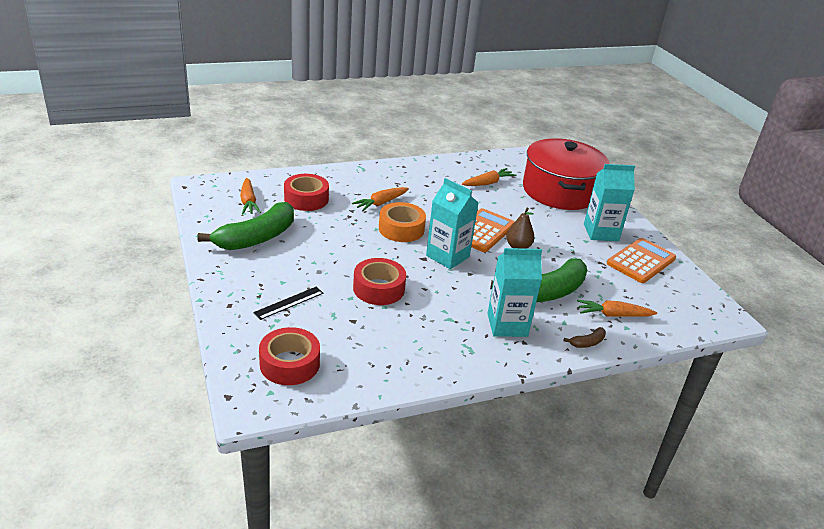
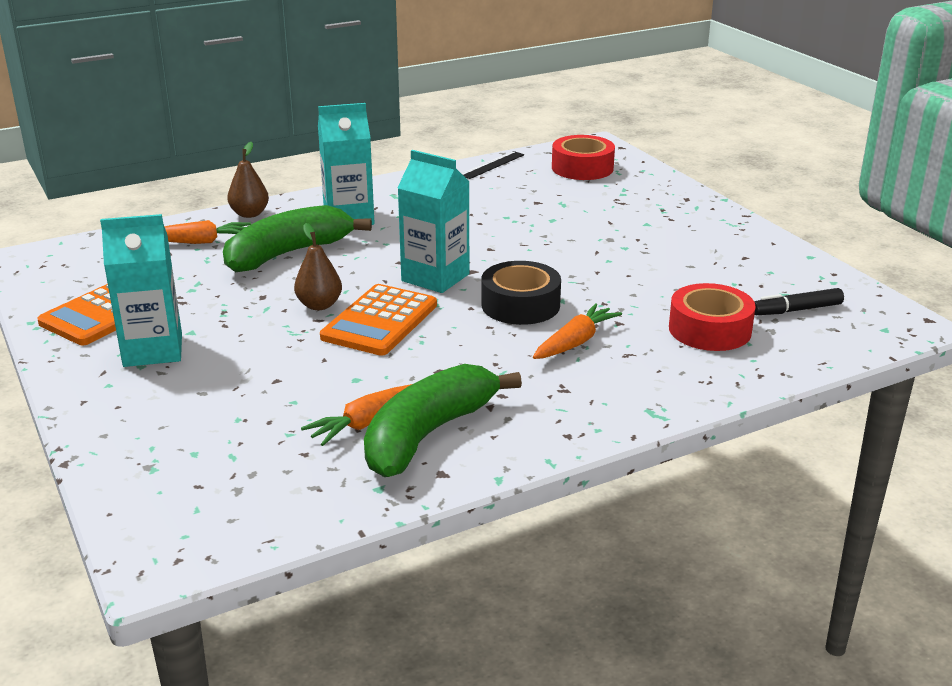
camera: 175 degrees right, 5 degrees down
(248, 202) = (796, 310): orange carrot -> black marker
(257, 238) = (728, 263): green banana -> green banana (428, 434)
(289, 303) = (621, 207): black ruler -> black ruler (492, 165)
(379, 289) = (521, 231): red tape -> none
(401, 229) = (520, 305): orange tape -> black tape
(560, 191) = (200, 430): red pot -> none
(587, 343) = (249, 214): brown banana -> brown pear

